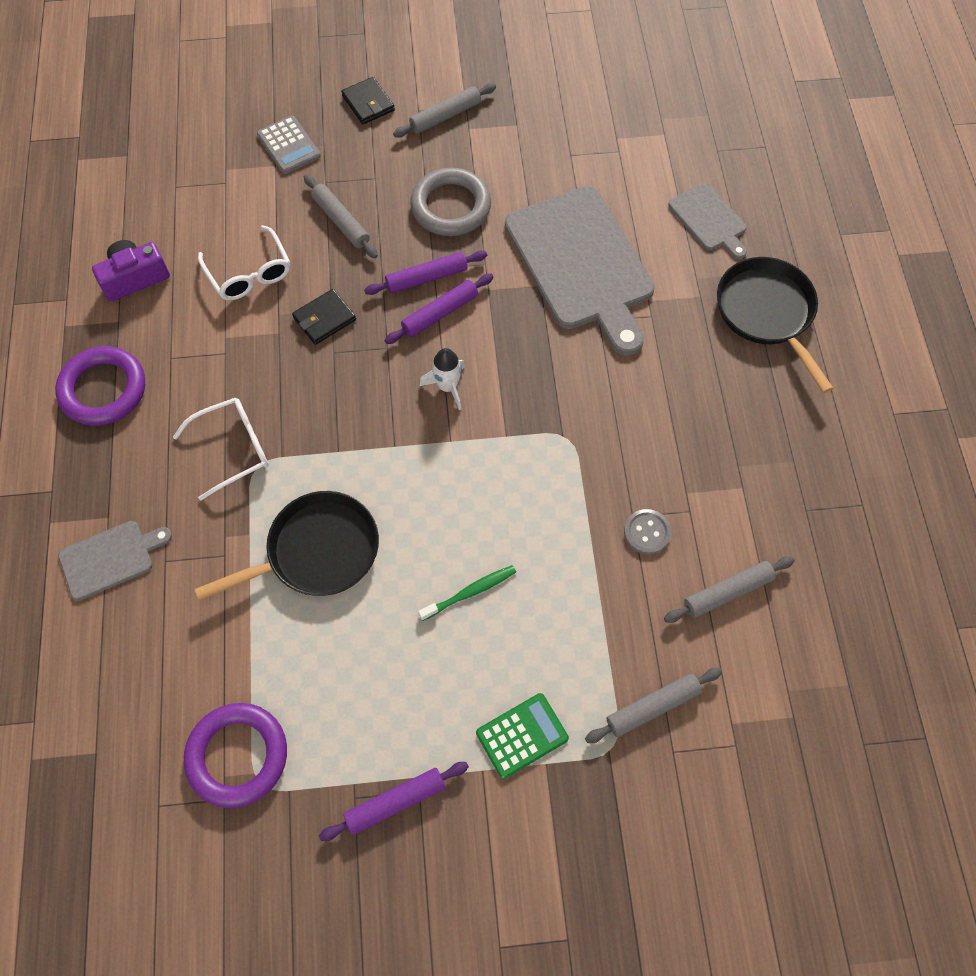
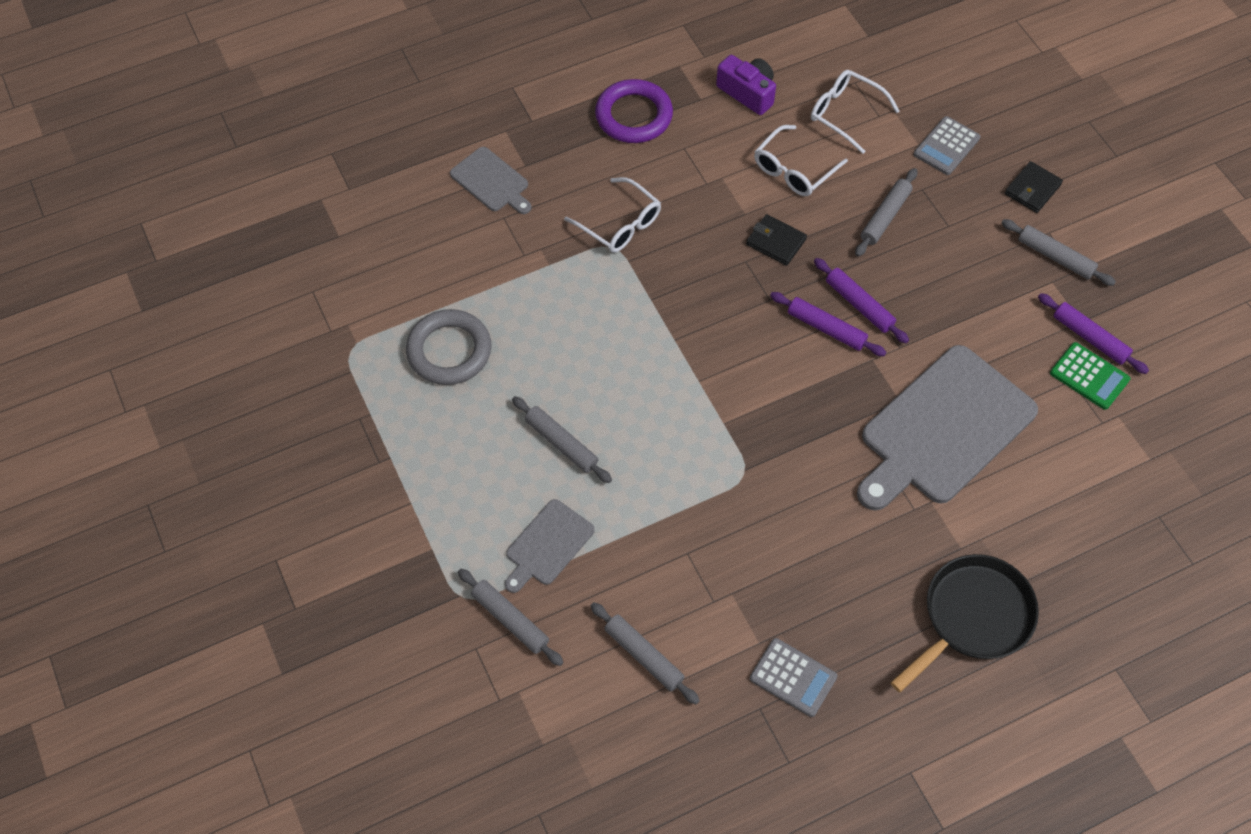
camera: 70 degrees right, 5 degrees down
(207, 208) = (845, 114): none -> white glasses
(237, 756) = (366, 327): purple ring -> none
(316, 552) = (552, 317): black pan -> none
(396, 802) = (365, 448): purple rolling pin -> purple rolling pin (1090, 338)
(447, 387) = (752, 360): white rocket -> none
(451, 206) = (950, 297): grey ring -> grey ring (449, 351)
(470, 592) = (561, 443): green toothbrush -> grey rolling pin
(522, 735) = (449, 523): green calculator -> green calculator (1089, 376)
(647, 532) = (676, 569): grey button -> none
(709, 219) = (1062, 532): grey cutting board -> grey cutting board (548, 545)
(784, 472) = (793, 677): none -> grey calculator

